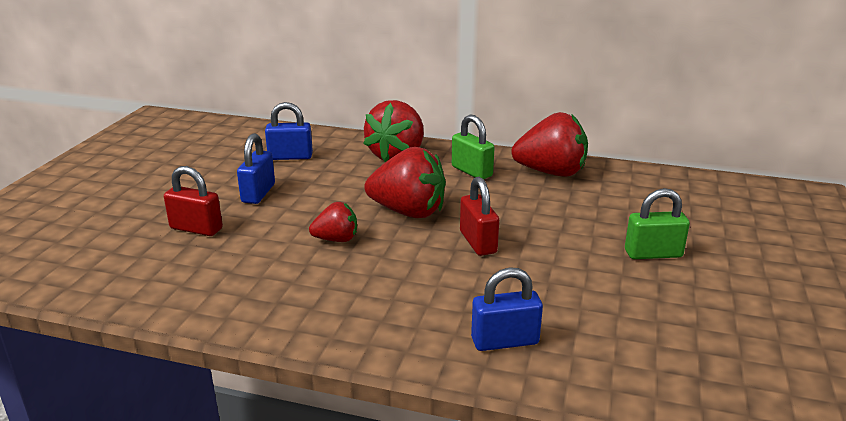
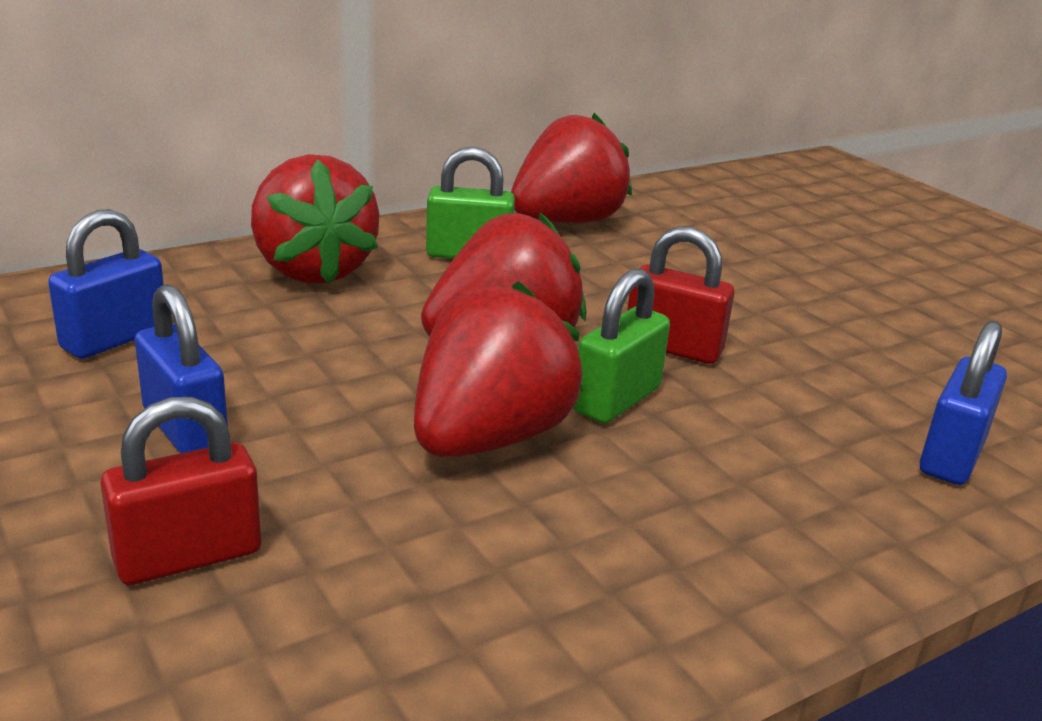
camera: 50 degrees left, 0 degrees up
(336, 239) = (489, 438): red strawberry -> red strawberry, size x1.82
(653, 254) = (849, 277): green padlock -> green padlock (617, 400)

